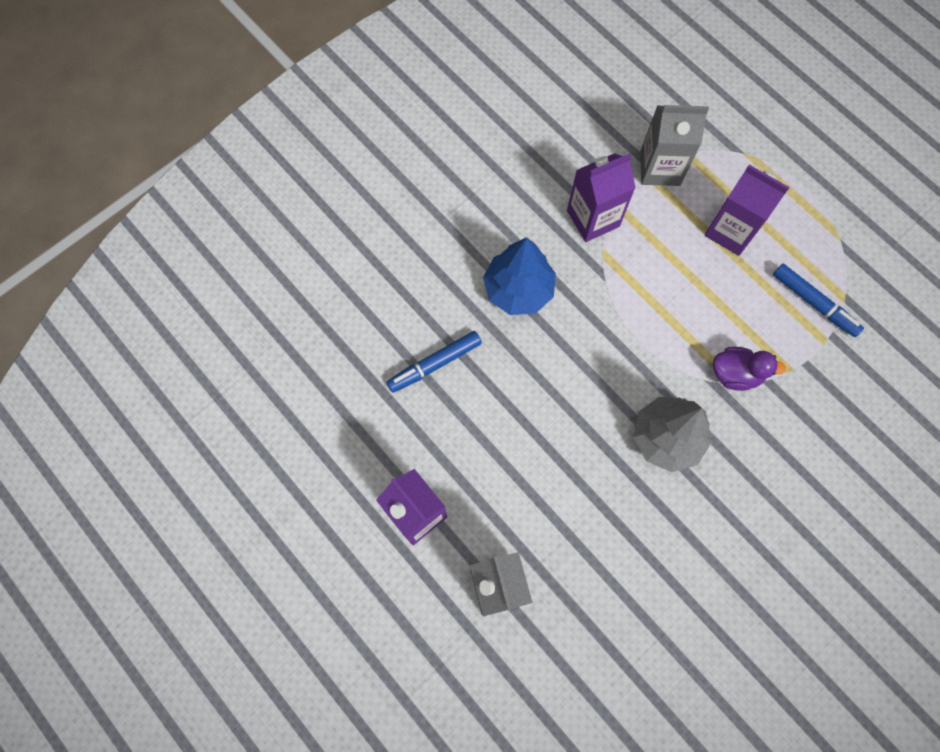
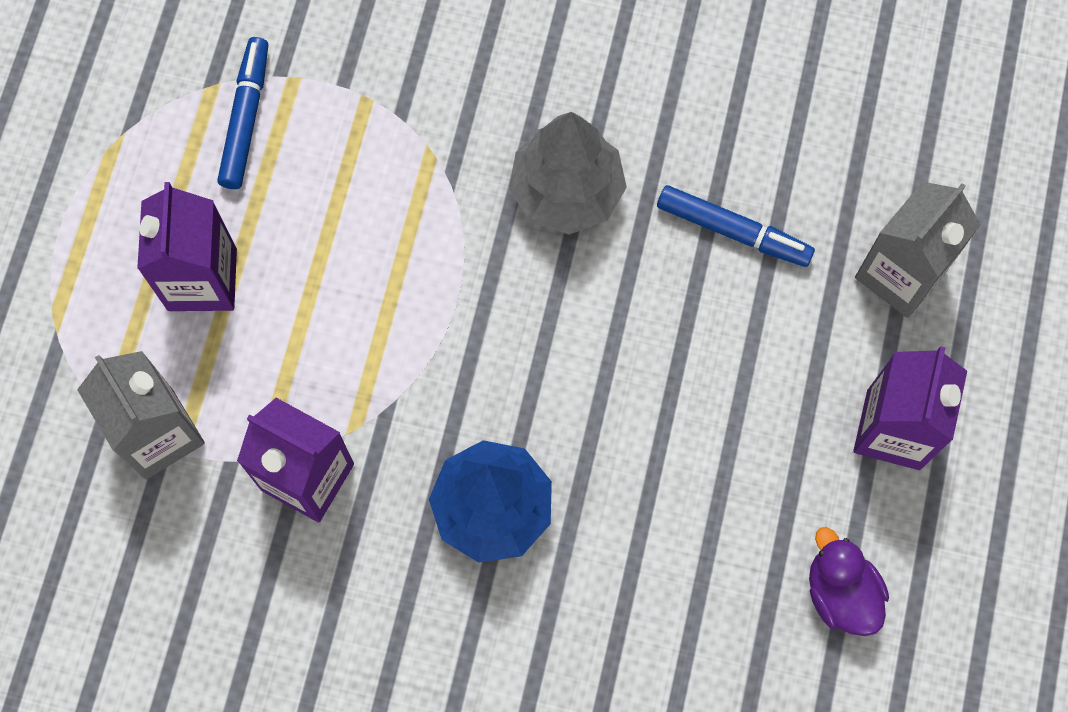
camera: 125 degrees left, 0 degrees up
(435, 364) = (682, 546): blue marker -> blue marker (732, 230)
(735, 374) = (418, 158): purple duck -> purple duck (840, 593)

